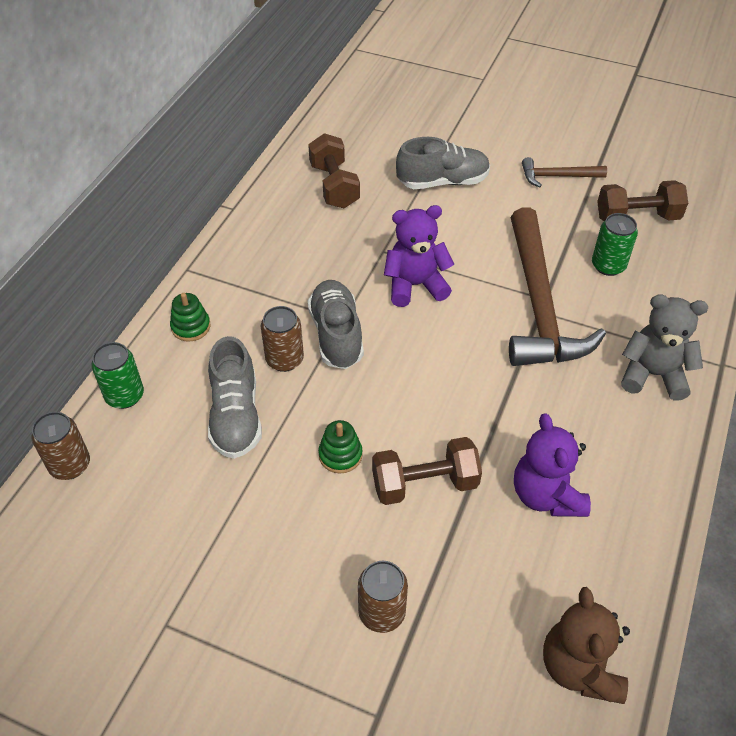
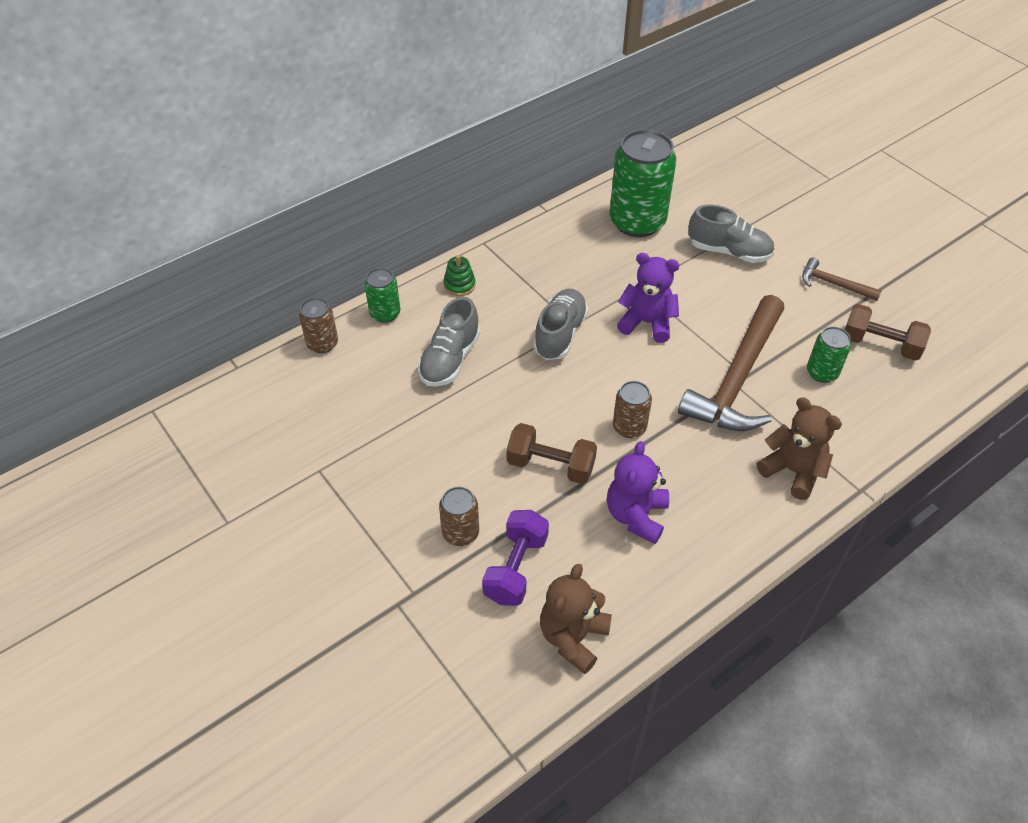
camera: 30 degrees right, 0 degrees up
(284, 359) = (510, 336): brown can -> brown can (629, 427)
(334, 186) = (637, 222): brown dumbbell -> green can
(340, 455) = (504, 418): green stacking toy -> none
(468, 621) = (516, 568): none -> purple dumbbell
(653, 375) = (792, 471): grey teddy bear -> brown teddy bear

